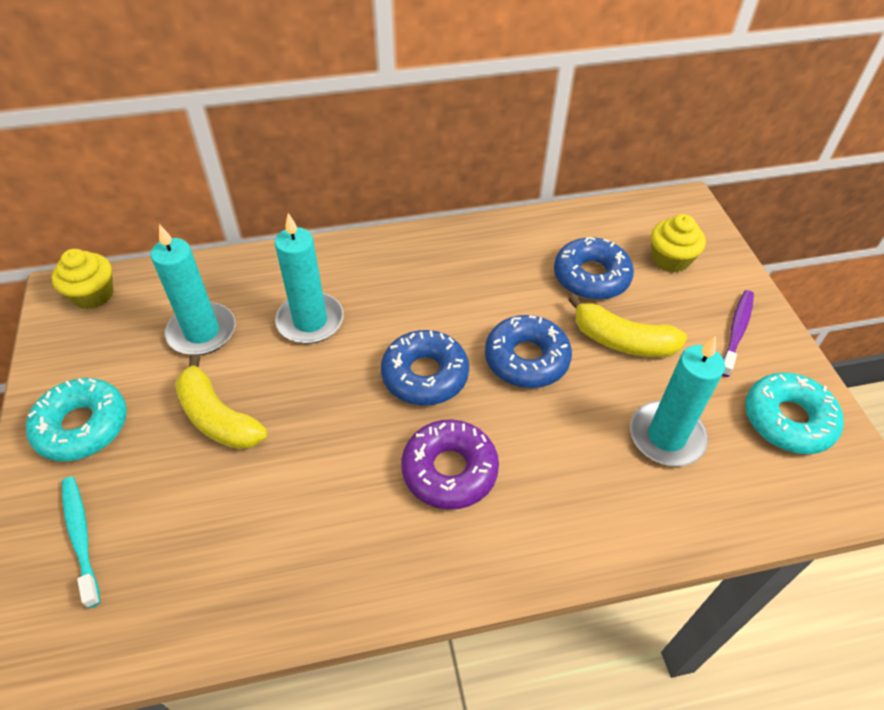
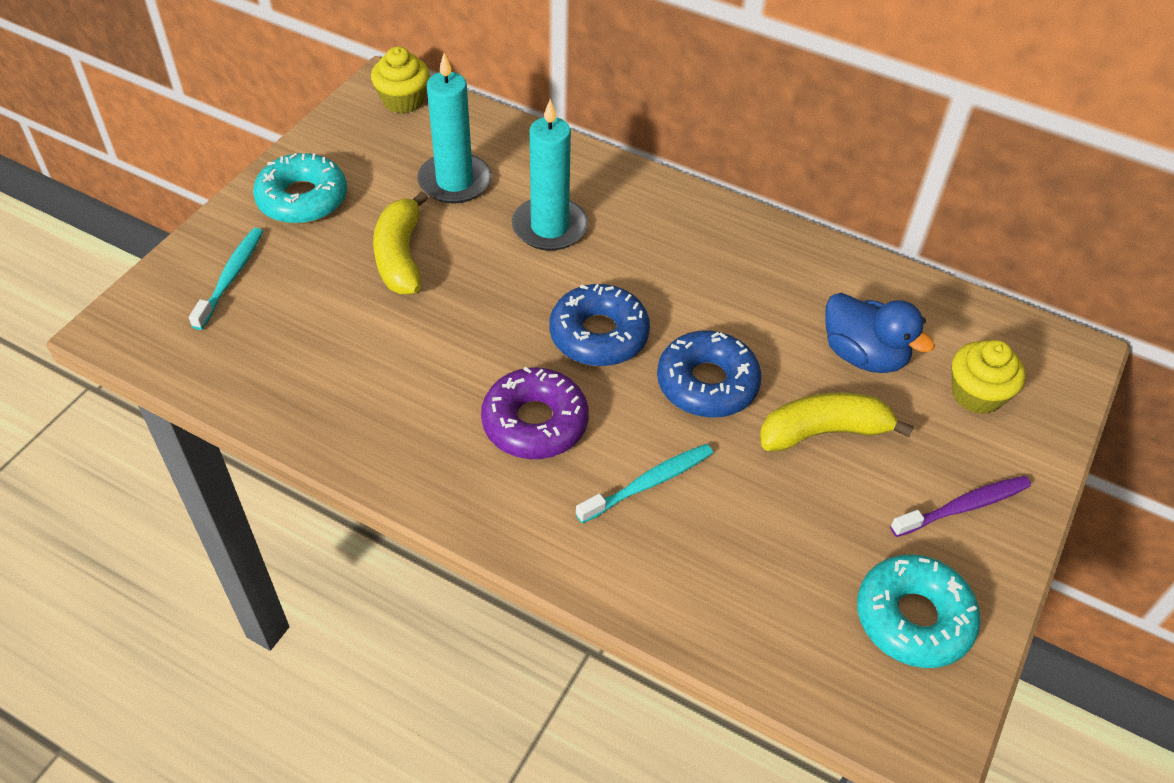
camera: 40 degrees right, 0 degrees up
(565, 454) = (648, 483): none -> turquoise toothbrush
(591, 277) = (863, 355): blue donut -> blue duck
(622, 341) = (823, 432): yellow banana -> yellow banana turned 105 degrees clockwise
(666, 436) = (764, 539): turquoise candle -> none

